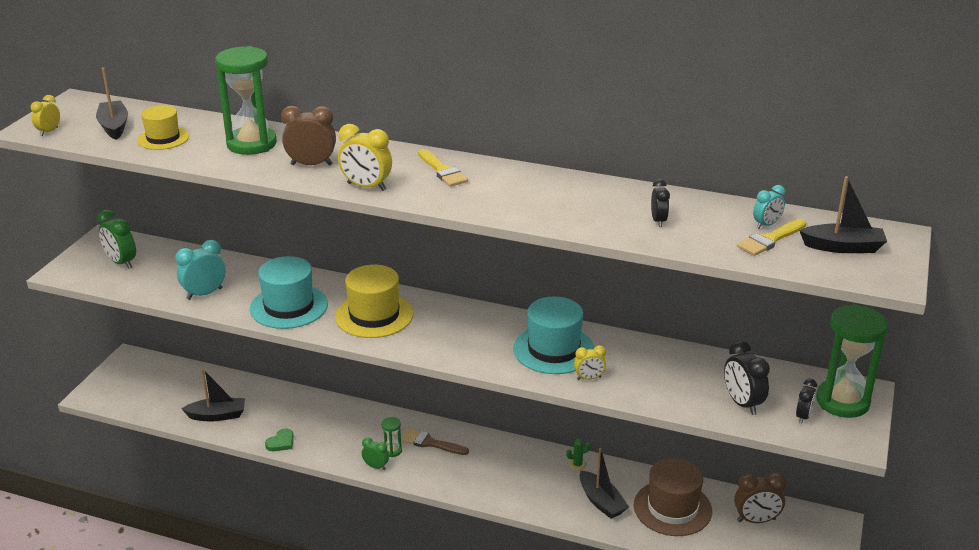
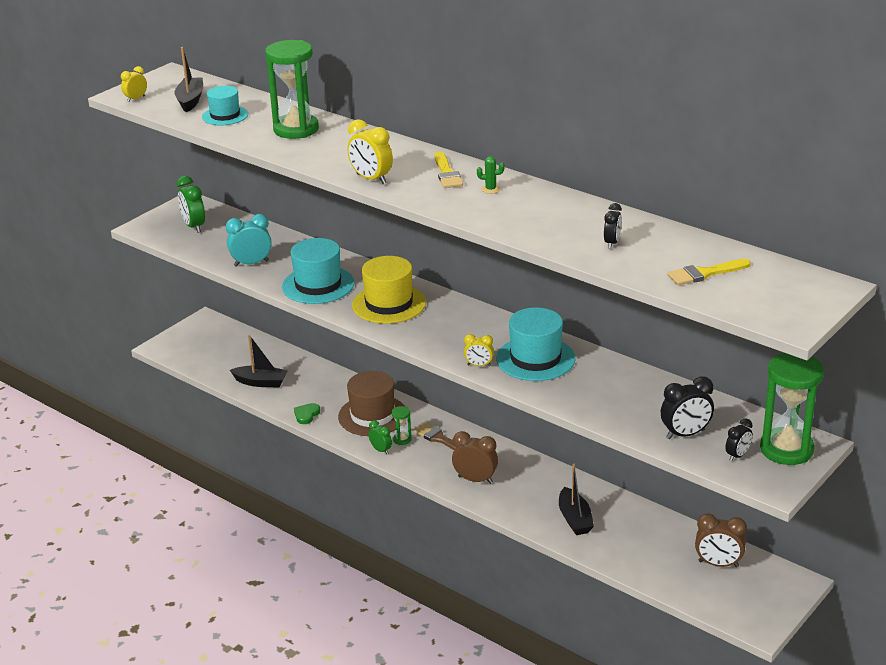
camera: 20 degrees right, 0 degrees up
(163, 138) = (225, 115): yellow hat -> turquoise hat
(281, 442) = (306, 415): green heart -> green heart turned 150 degrees clockwise
(311, 165) = (336, 154): brown clock -> brown clock (475, 479)
(577, 465) = (569, 483): green cactus -> green cactus (490, 189)
(589, 378) = (553, 388): yellow clock -> yellow clock (479, 365)
(672, 508) = (641, 537): brown hat -> brown hat (372, 415)
(742, 403) = (685, 434): black clock -> black clock turned 105 degrees counterclockwise
(766, 225) = (712, 260): turquoise clock -> none
(843, 247) = (770, 290): black boat -> none

